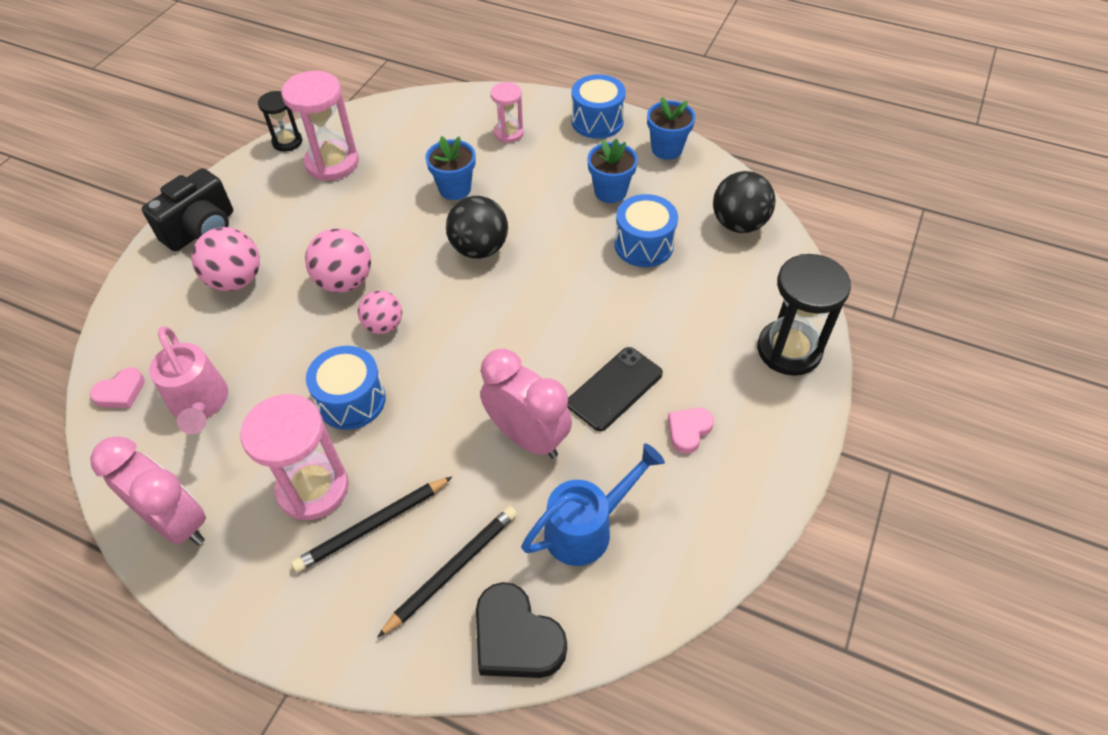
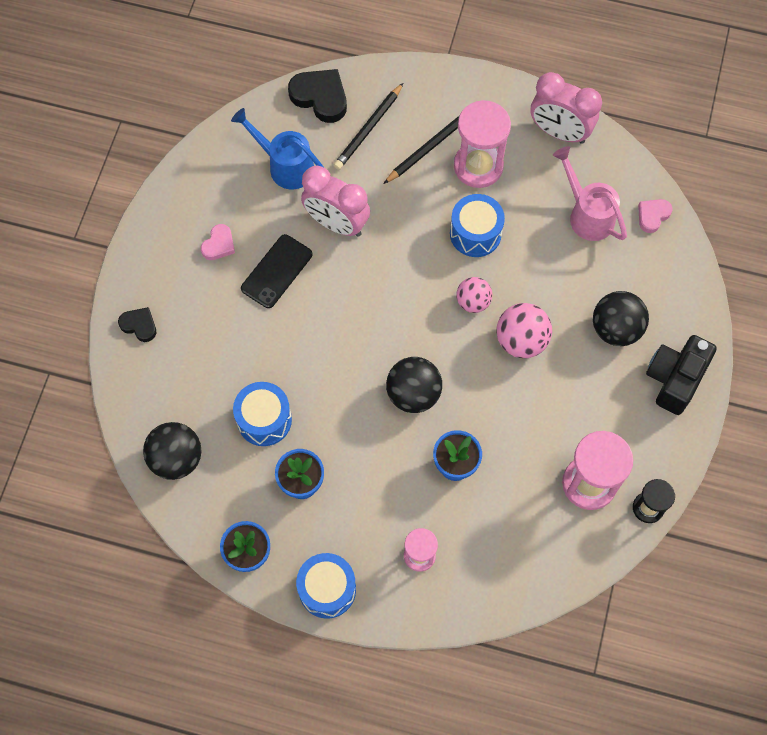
camera: 170 degrees right, 15 degrees up
(236, 280) = (615, 329): pink ball -> black ball
(586, 528) = (286, 166): blue watering can -> blue watering can turned 75 degrees clockwise
(789, 350) = (139, 325): black hourglass -> black heart

